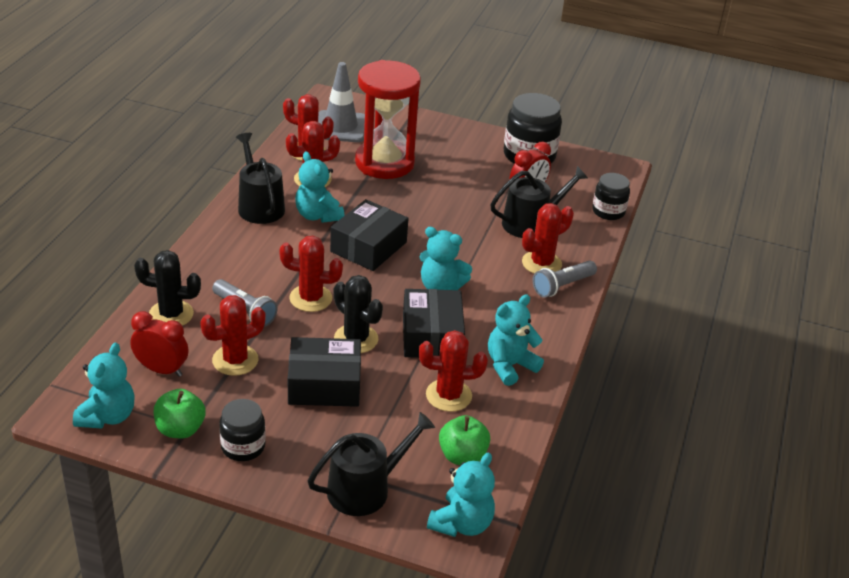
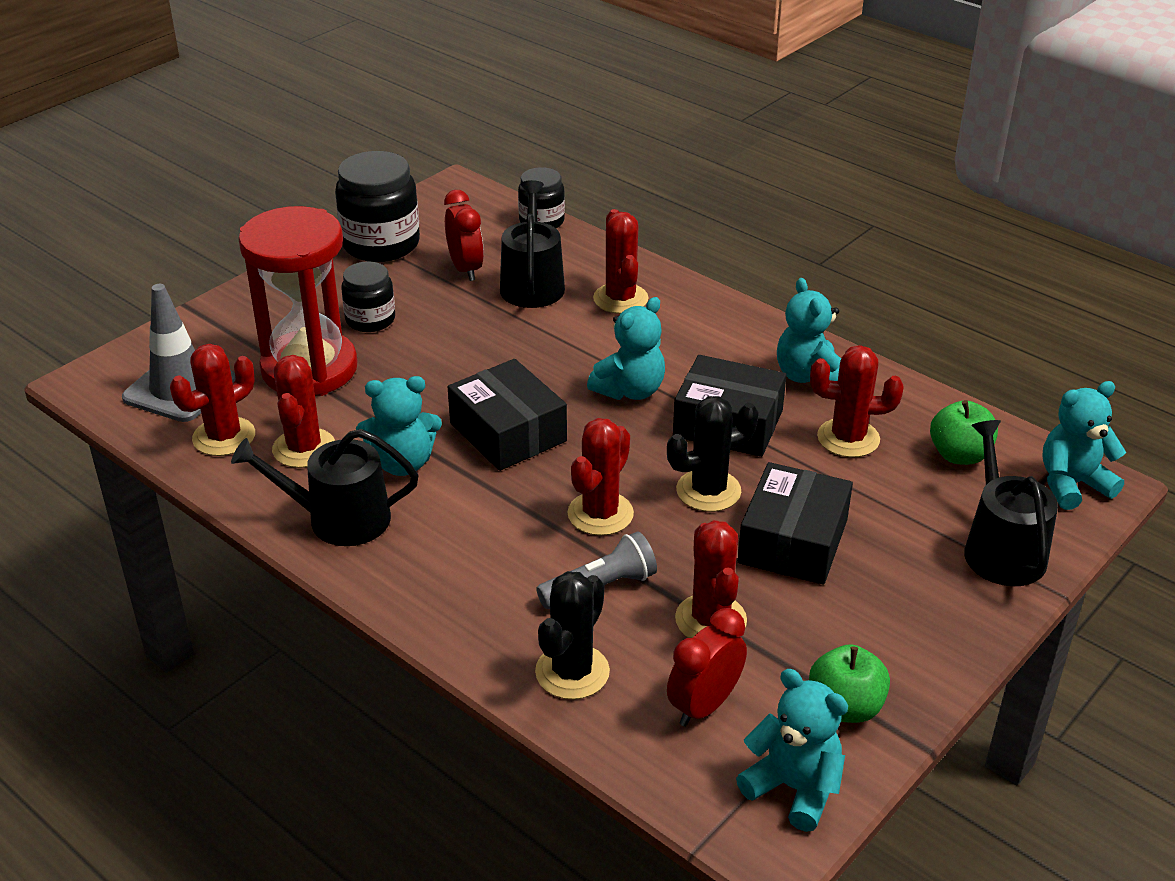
camera: 65 degrees left, 0 degrees up
(243, 446) = (898, 647): black jar -> black jar (370, 320)
(448, 395) = (848, 438): red cactus -> red cactus turned 75 degrees clockwise
(461, 524) = (1072, 484): turquoise teddy bear -> turquoise teddy bear turned 75 degrees counterclockwise
(562, 286) = (673, 296): grey flashlight -> none

